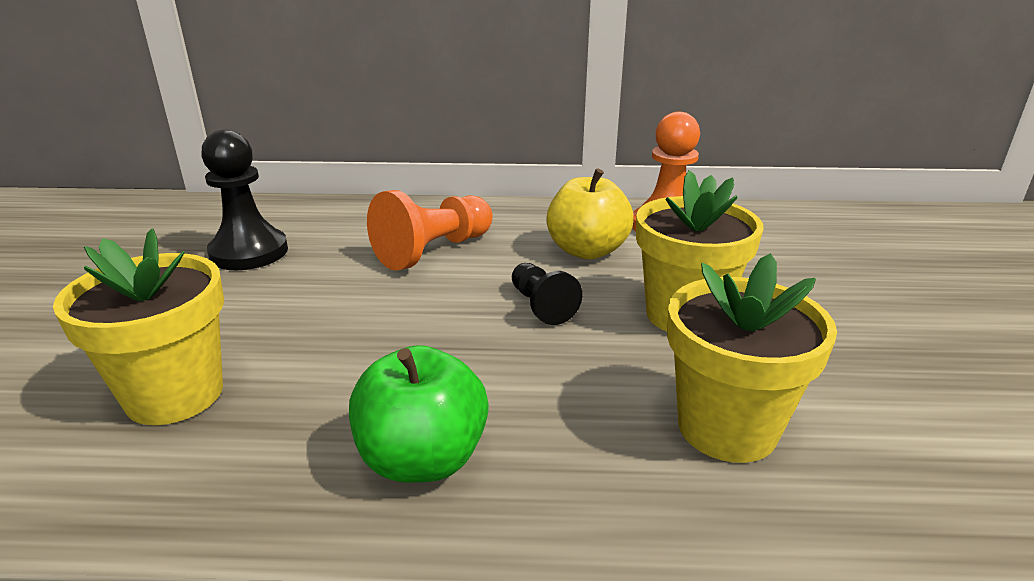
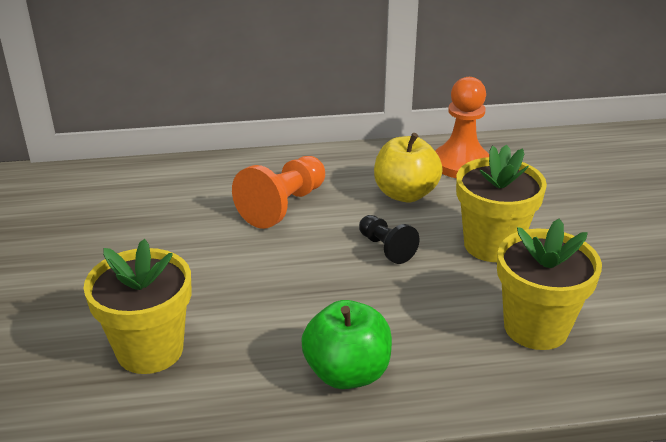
camera: 10 degrees left, 5 degrees up
(249, 252) = (130, 222): black pawn -> none

